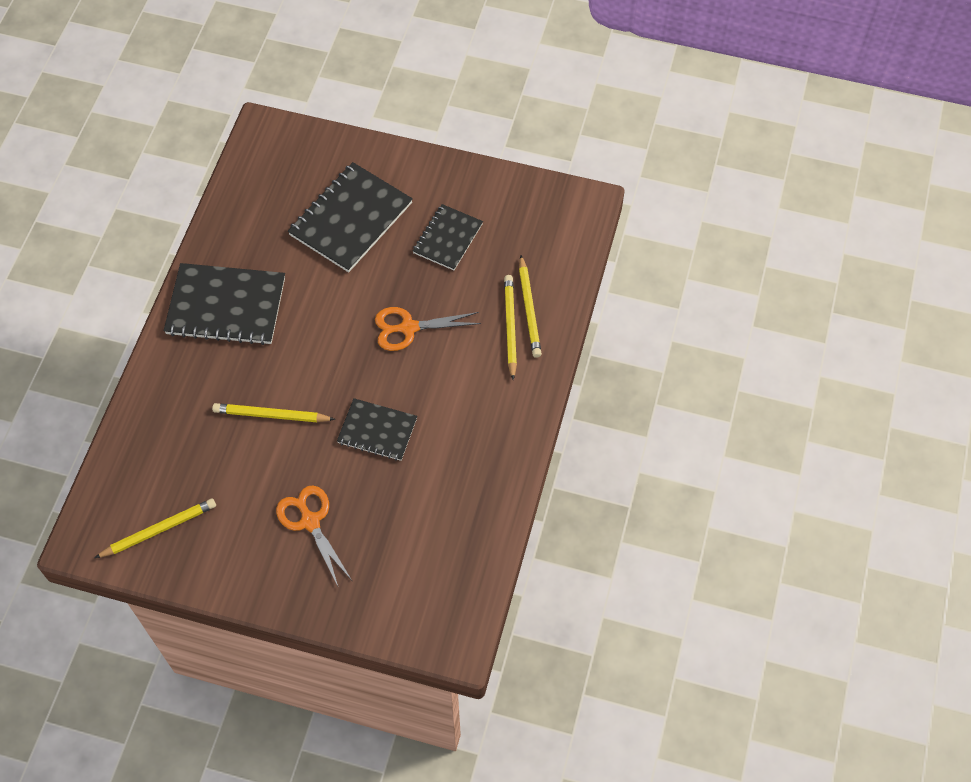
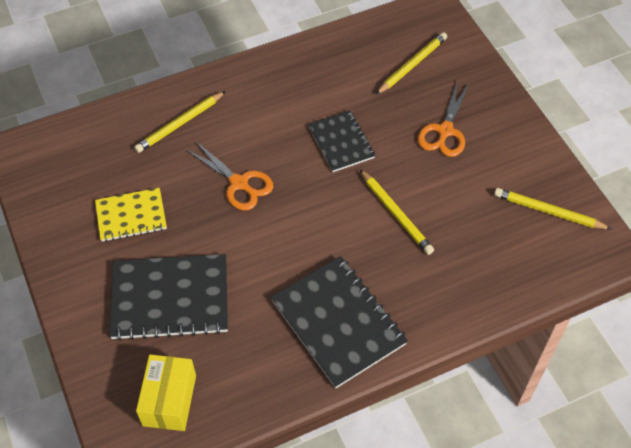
camera: 130 degrees left, 5 degrees down
(275, 172) = (169, 400): none -> yellow box
(448, 238) = (131, 216): black notebook -> yellow notebook
(529, 309) = (154, 123): yellow pencil -> yellow pencil (412, 65)

